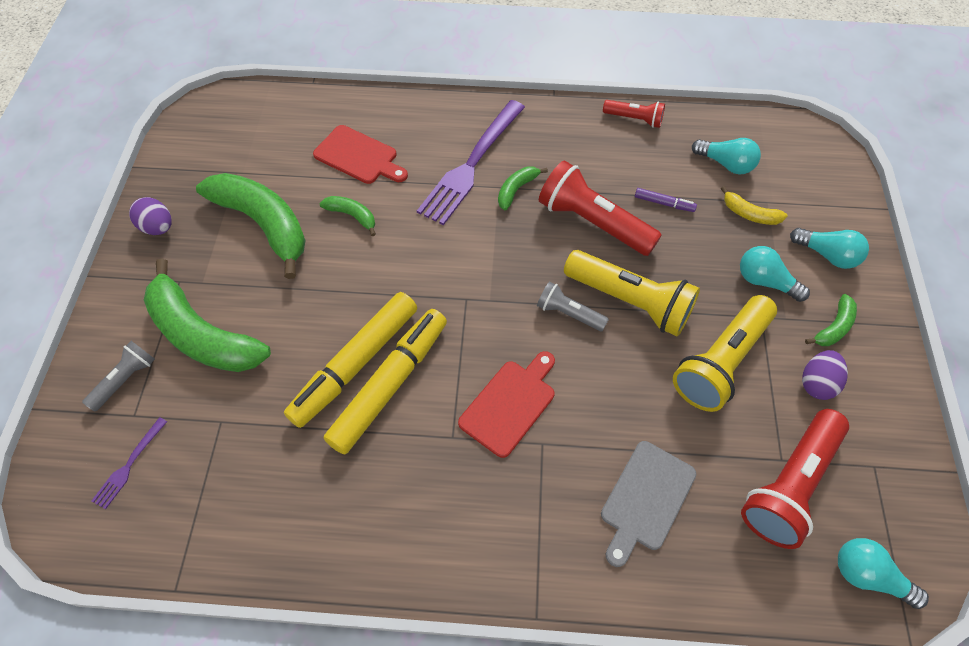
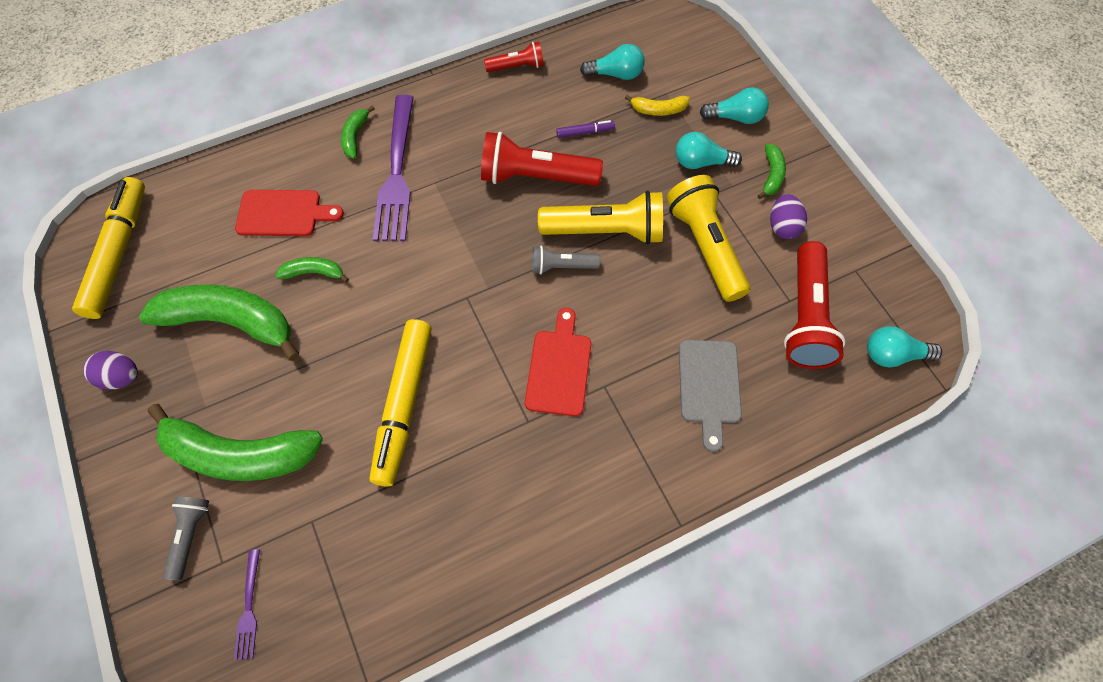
camera: 30 degrees left, 5 degrees up
(390, 384) = (447, 406): yellow marker -> yellow marker (119, 253)
(516, 190) = (451, 178): green banana -> green banana (355, 136)
(721, 362) = (704, 246): yellow flashlight -> yellow flashlight turned 150 degrees clockwise

